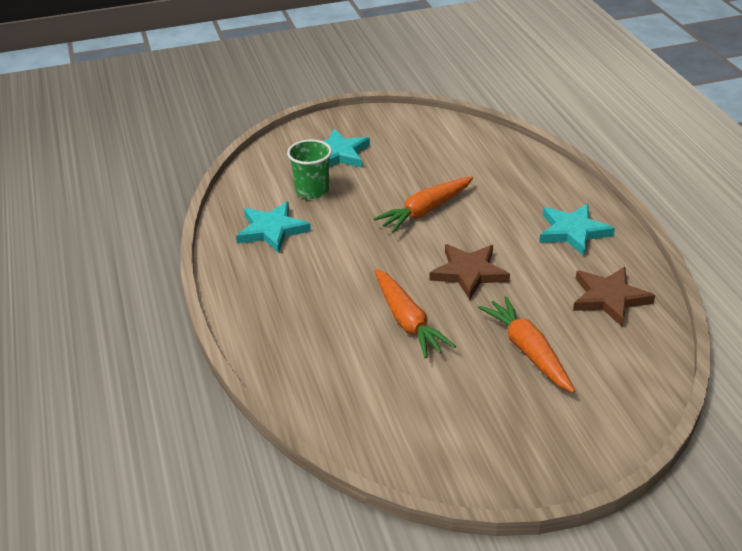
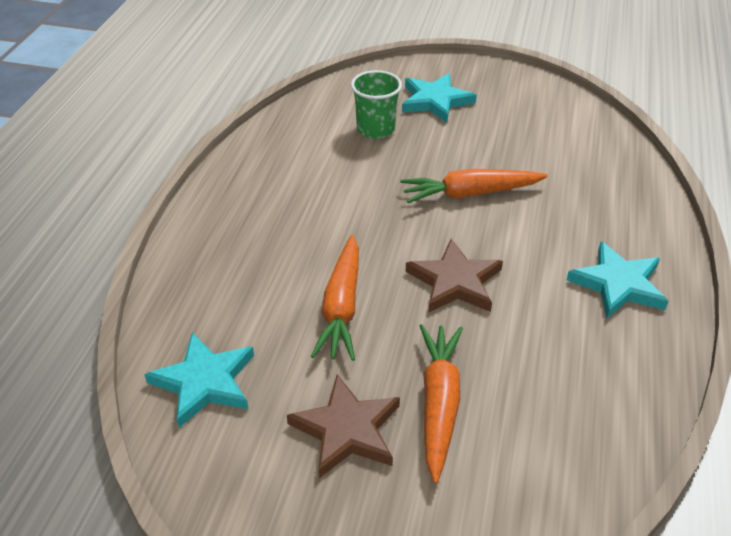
camera: 30 degrees right, 5 degrees up
(272, 230) = (301, 154): turquoise star -> turquoise star (204, 382)
(609, 298) = (593, 385): brown star -> brown star (347, 430)

